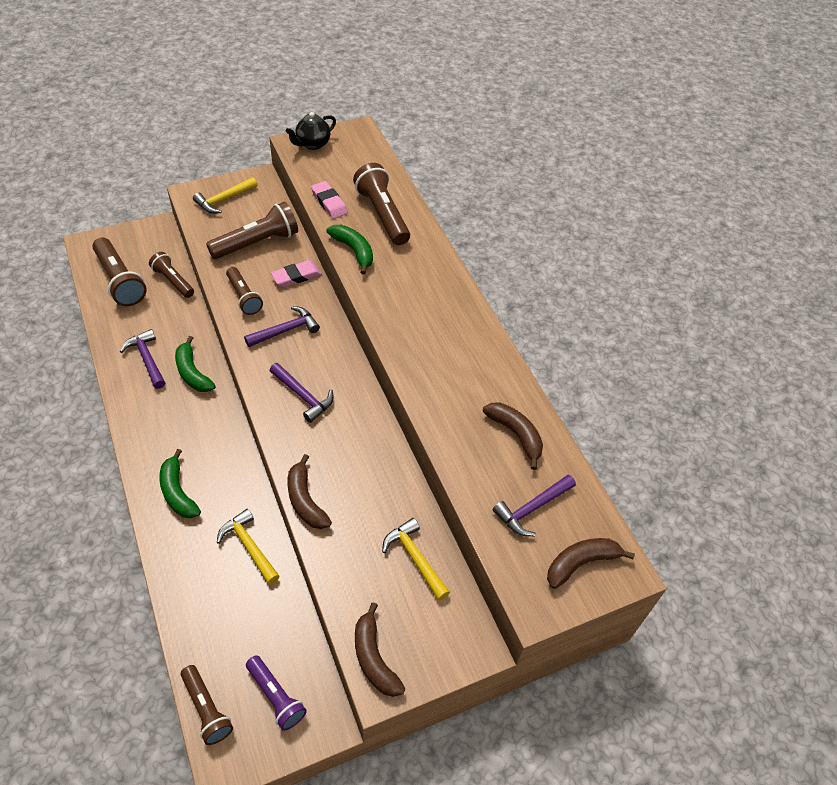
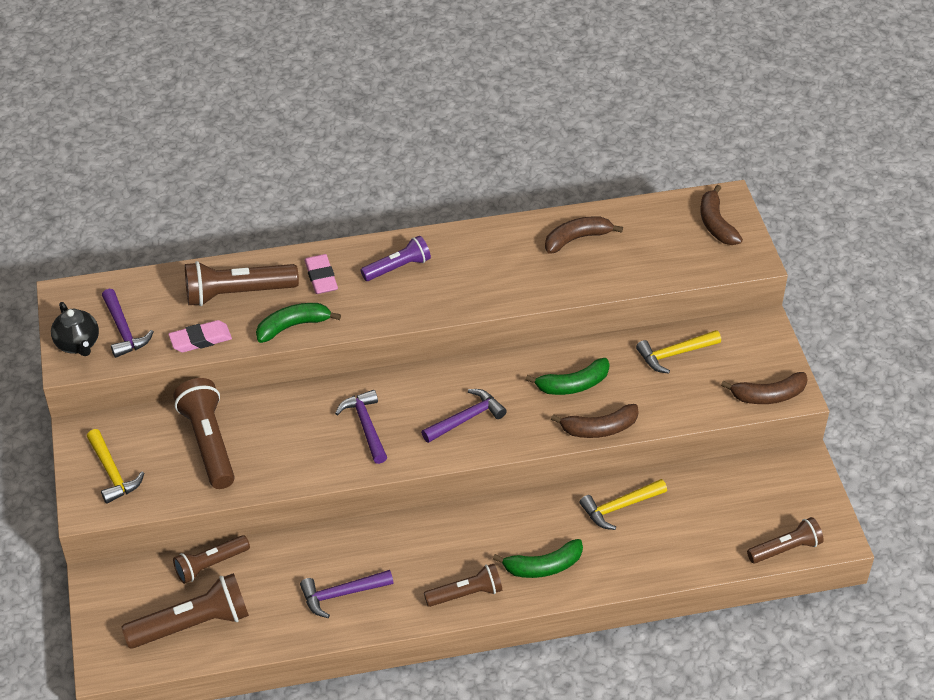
camera: 75 degrees left, 5 degrees down
(192, 373) = (374, 548): green banana -> green banana (573, 385)
(244, 297) = (301, 461): brown flashlight -> brown flashlight (466, 594)
(276, 696) = (778, 496): purple flashlight -> purple flashlight (398, 267)
(296, 276) = (279, 409): pink eraser -> pink eraser (321, 277)
(532, 508) = (658, 243): purple hammer -> purple hammer (123, 330)

